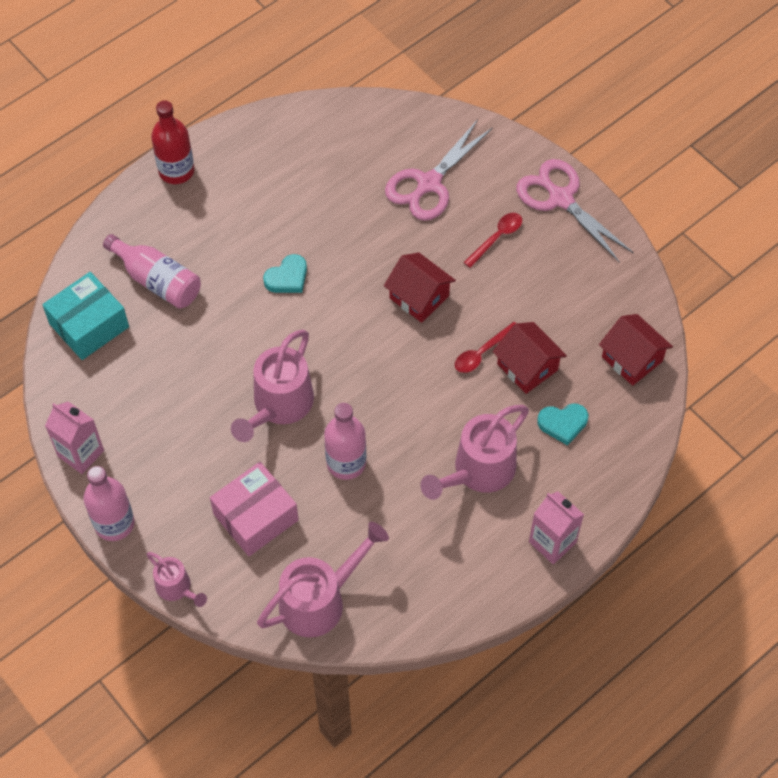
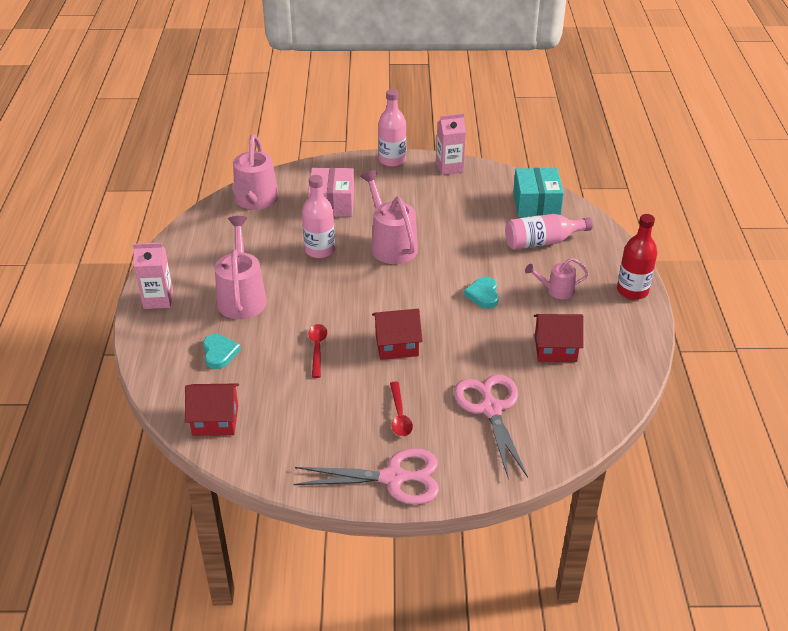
camera: 130 degrees right, 20 degrees down
(177, 588) = (328, 163): pink watering can -> pink watering can (556, 290)
(527, 367) = (279, 363): red house -> red house (555, 349)
(563, 424) = (219, 353): turquoise heart -> turquoise heart turned 135 degrees clockwise

